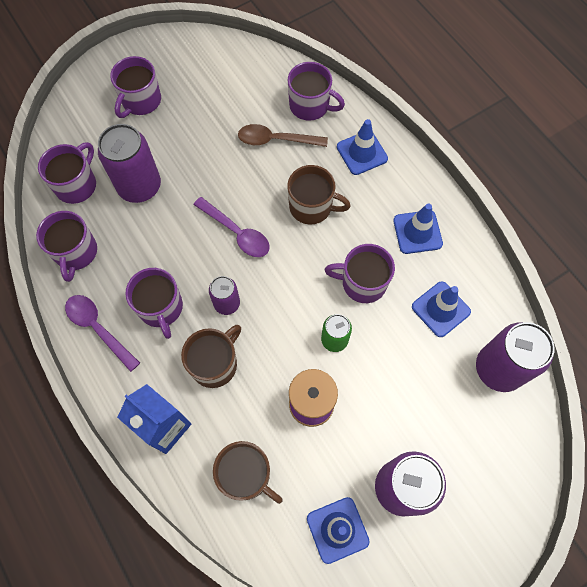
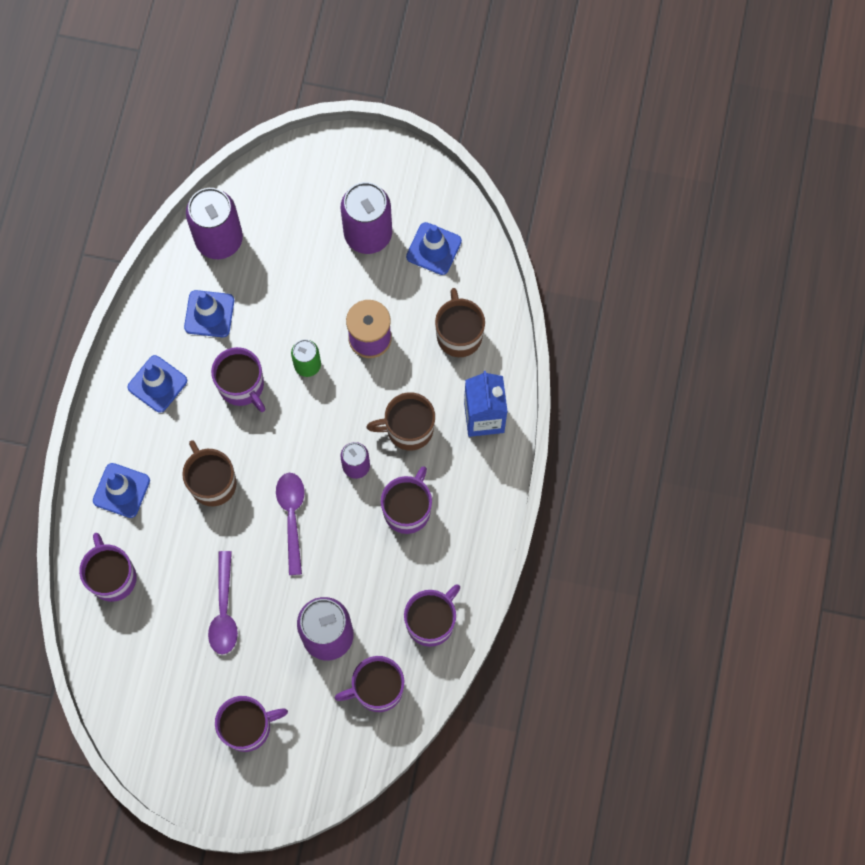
camera: 135 degrees left, 5 degrees up
(98, 328) = (468, 537): purple spoon -> purple spoon (224, 611)
(276, 140) = (176, 571): brown spoon -> none

